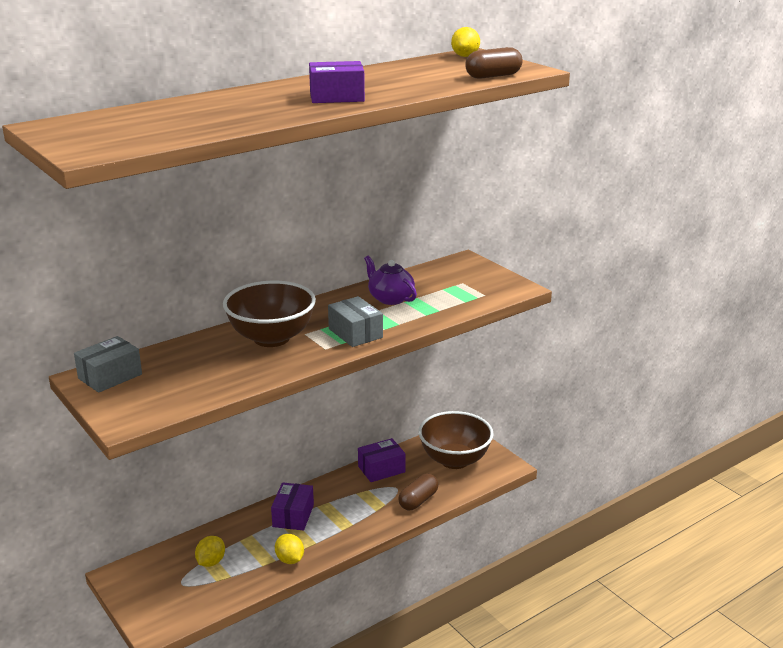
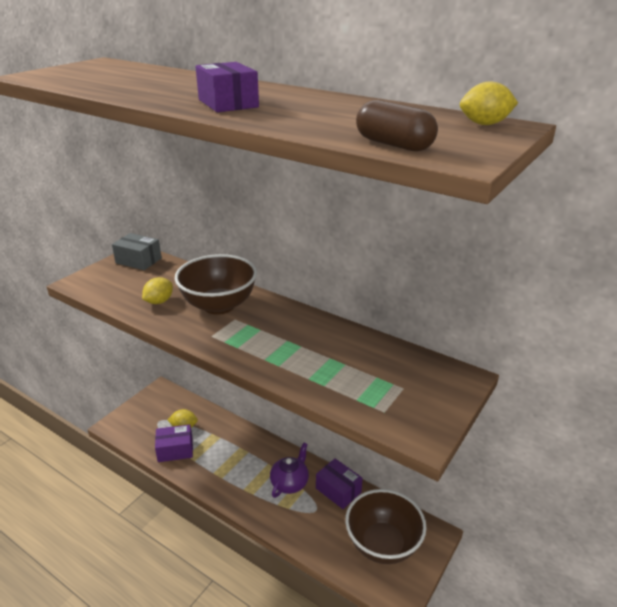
camera: 70 degrees right, 5 degrees up
(290, 559) = (197, 469): yellow lemon -> yellow lemon (159, 301)
(293, 516) = (250, 453): purple box -> purple box (175, 450)
(355, 333) = (247, 345): grey box -> none
(390, 298) = (331, 348): purple teapot -> purple teapot (290, 483)
(418, 500) = (304, 532): brown capsule -> none

